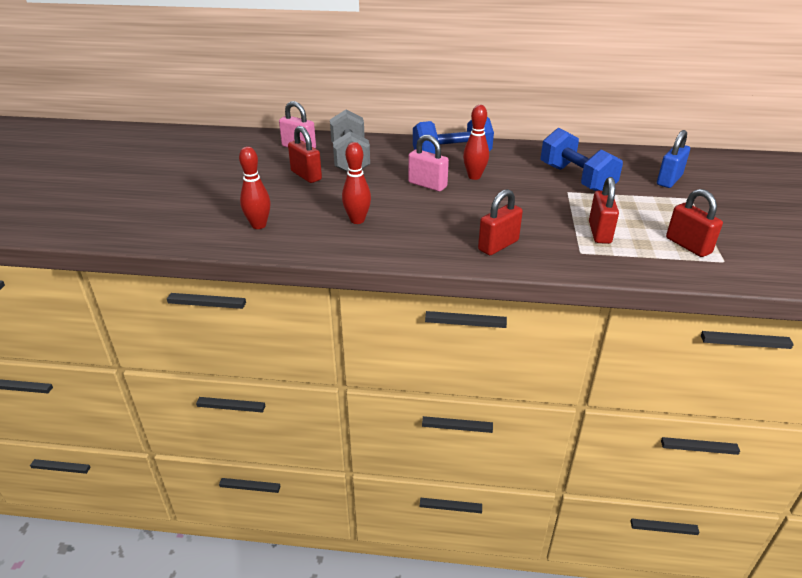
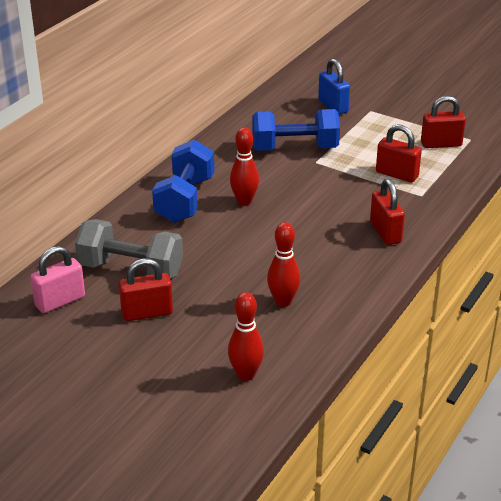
camera: 65 degrees left, 0 degrees up
(427, 185) = (239, 235): pink padlock -> none

